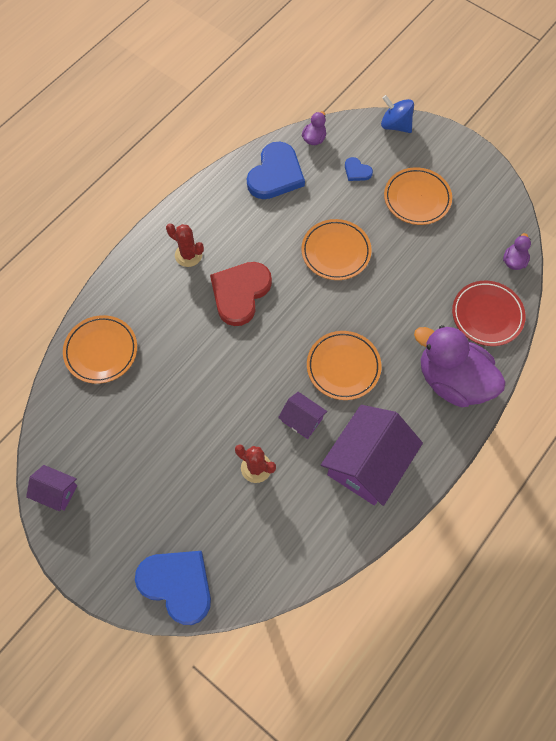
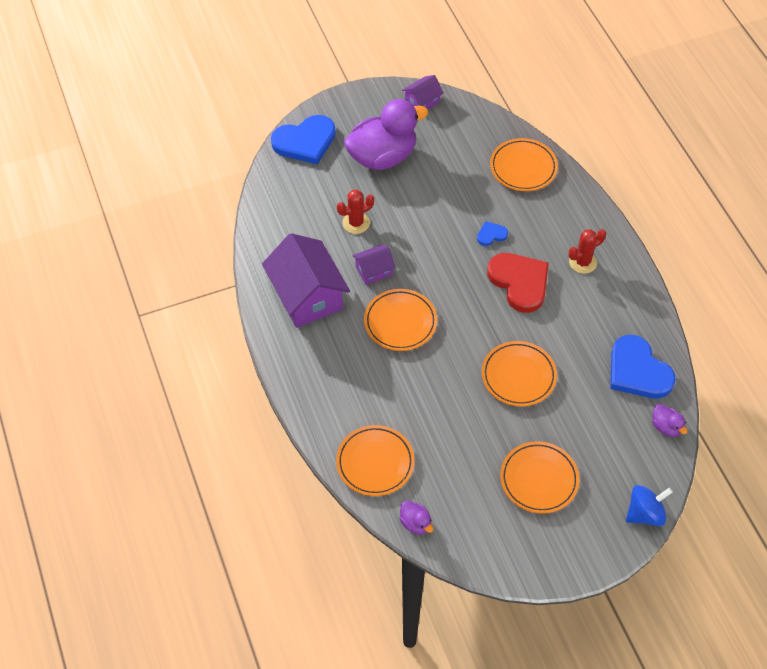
camera: 120 degrees right, 10 degrees down
(357, 171) = (603, 444): blue heart -> blue heart (491, 235)
(452, 380) = (333, 396): purple duck -> purple duck (382, 156)
(487, 315) = (375, 463): red plate -> orange plate

